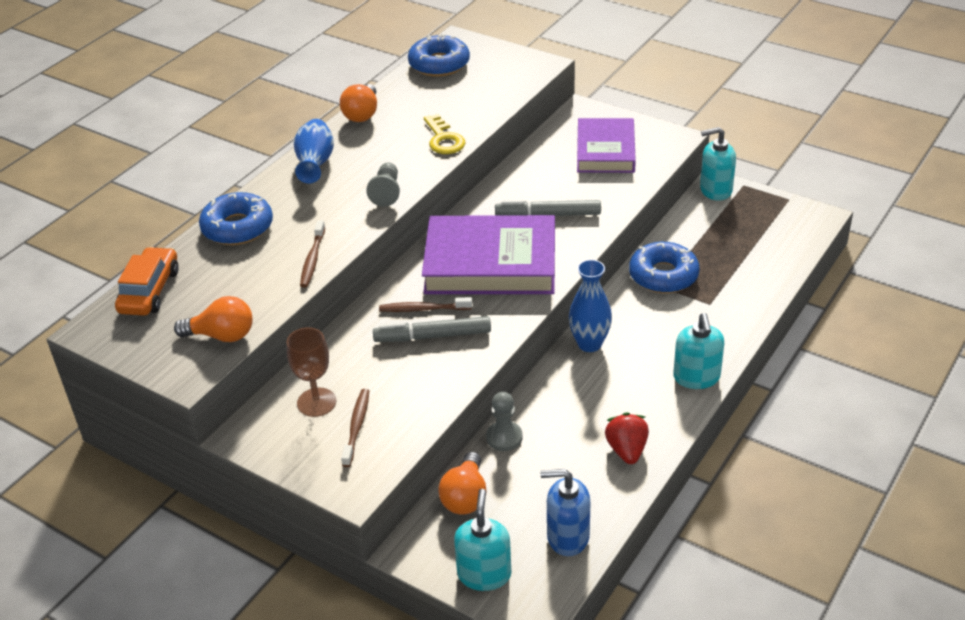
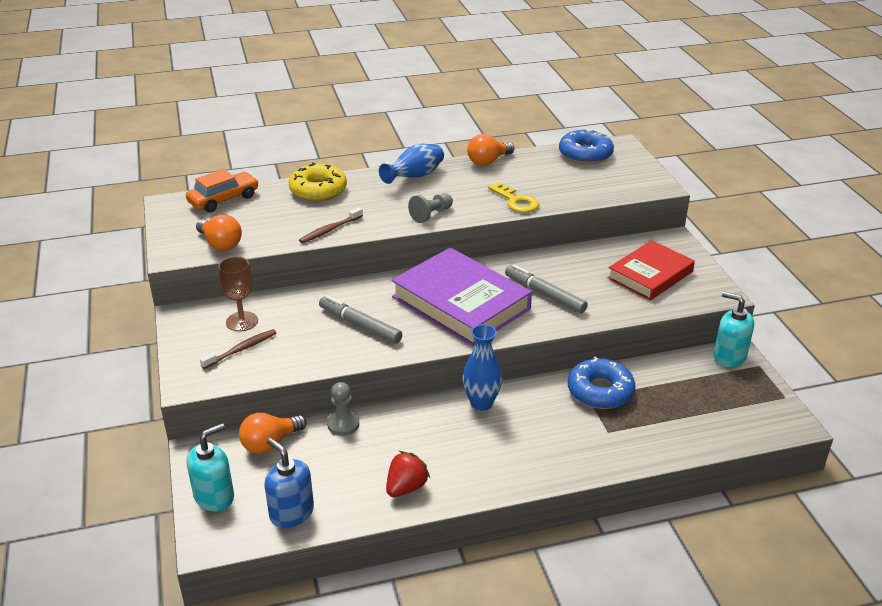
camera: 40 degrees right, 5 degrees down
(237, 227) = (318, 190): blue donut -> yellow donut
(423, 309) = (378, 306): brown toothbrush -> none
(443, 139) = (516, 201): yellow key -> yellow key turned 60 degrees counterclockwise
(605, 151) = (650, 275): purple book -> red book
(696, 377) = (524, 474): turquoise soap dispenser -> none

